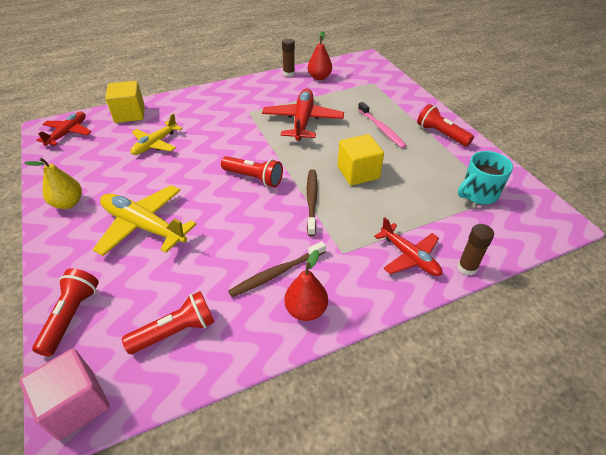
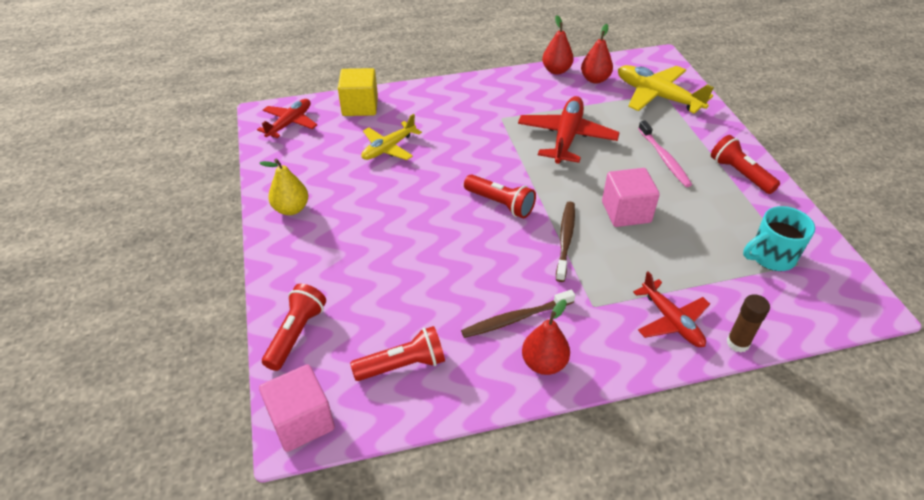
camera: 10 degrees right, 0 degrees up
(144, 226) = (372, 246): yellow plane -> yellow plane (657, 96)
(289, 74) = (556, 70): brown glue stick -> red pear
(358, 173) = (626, 212): yellow cube -> pink cube

